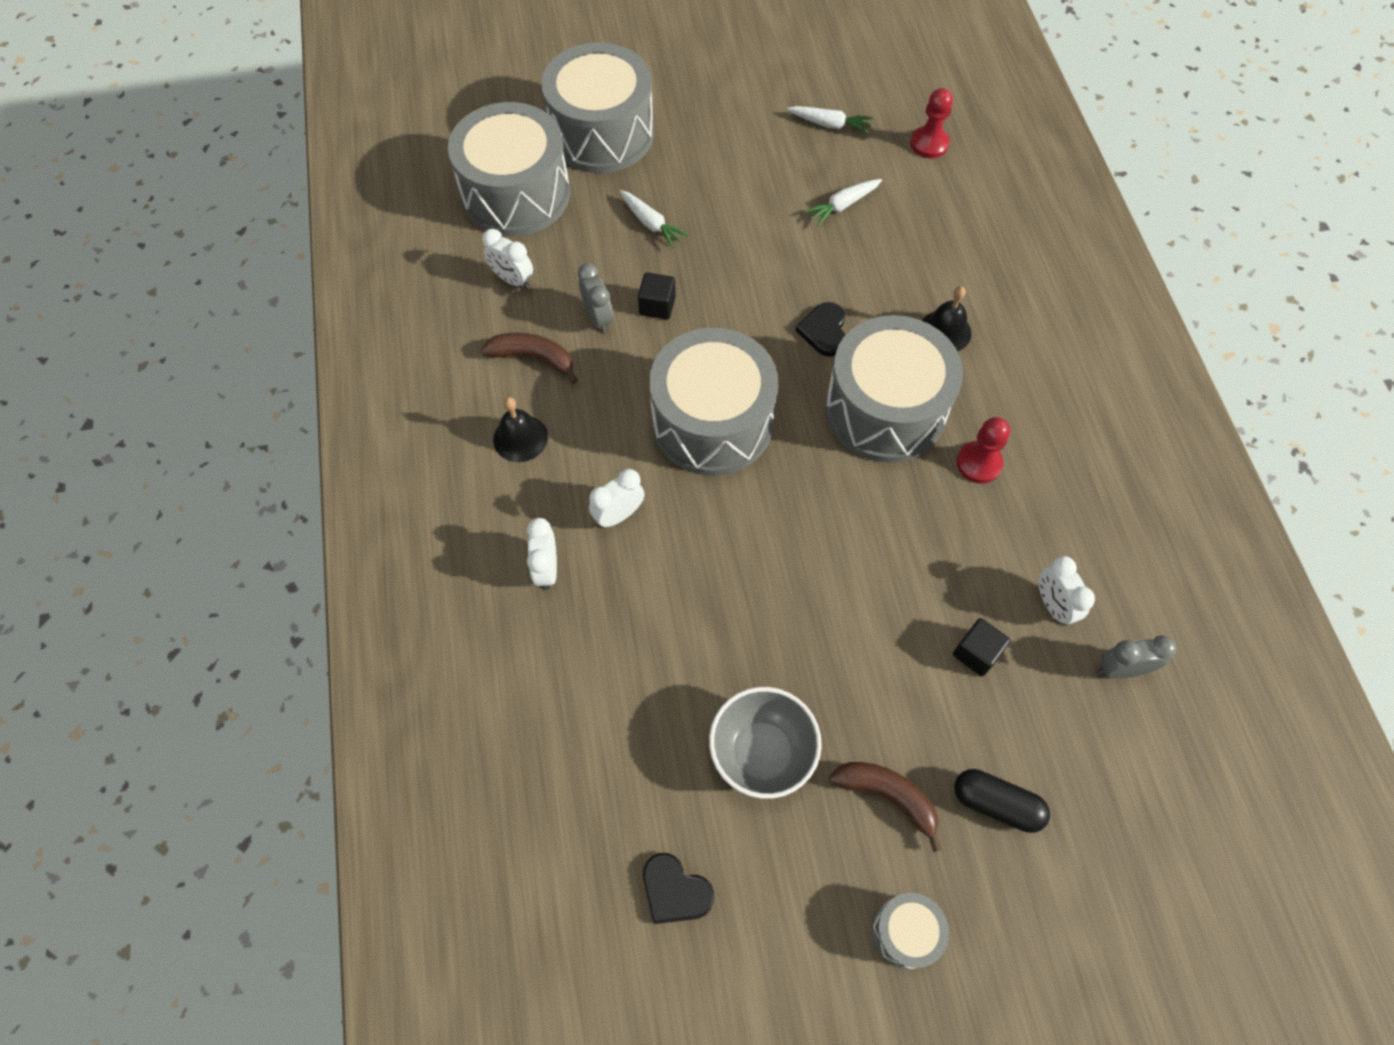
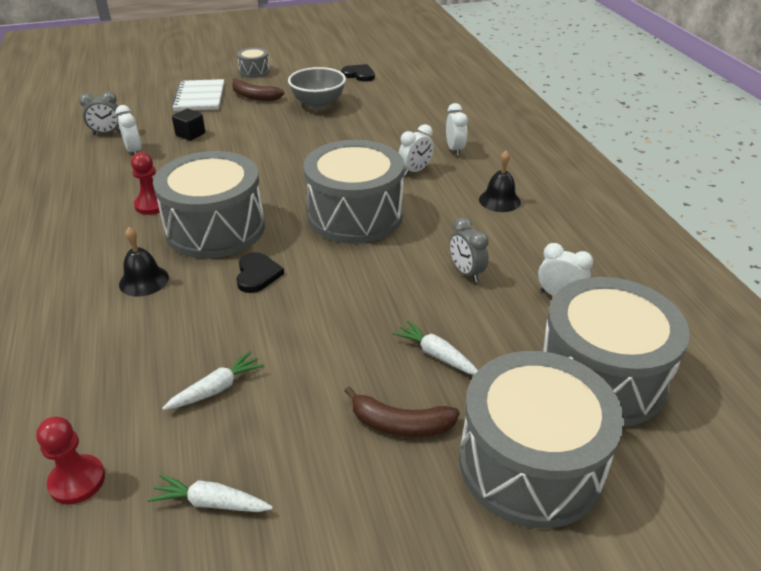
camera: 175 degrees right, 25 degrees down
(533, 358) = (511, 243): brown banana -> brown banana (400, 424)
(657, 306) = (414, 284): black cube -> none
(996, 804) = (199, 97): black capsule -> white notebook

